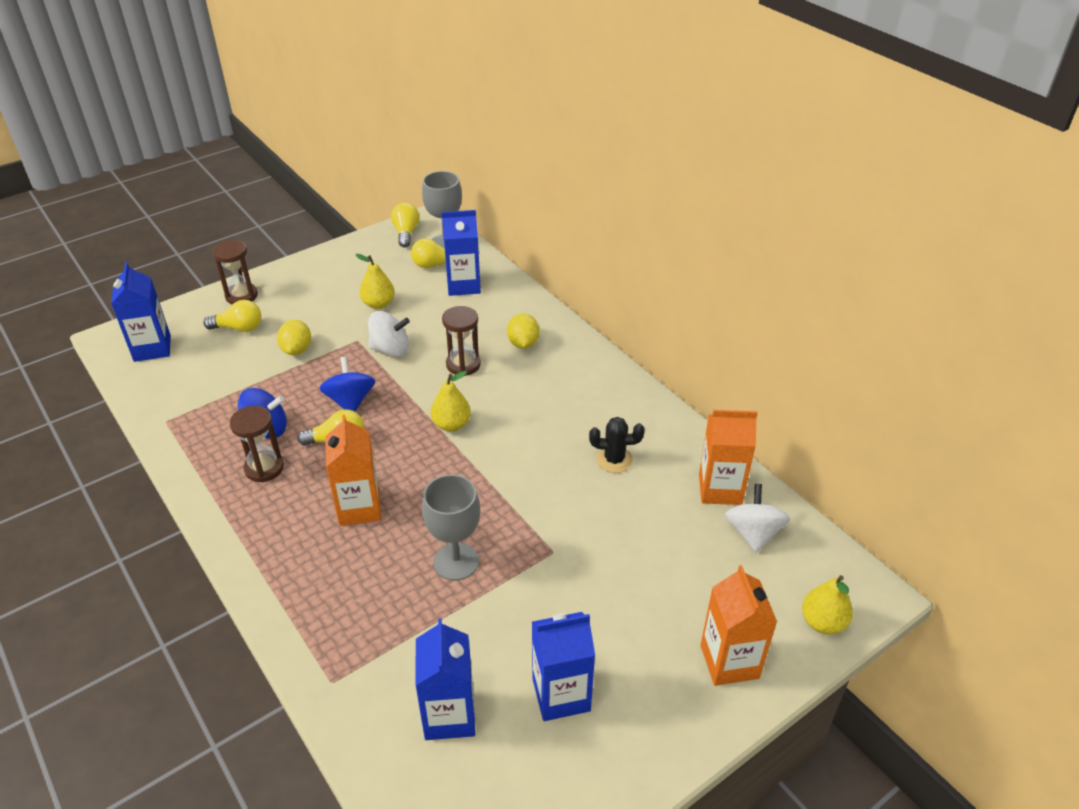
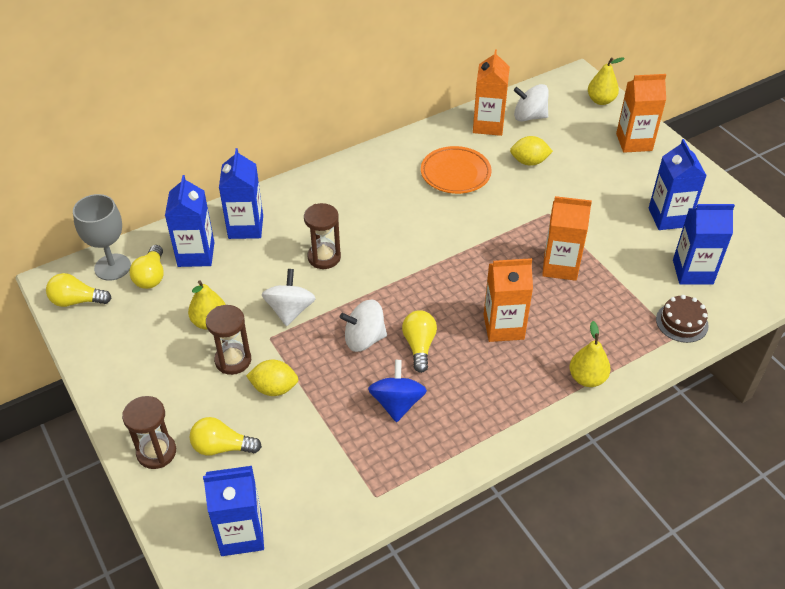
camera: 85 degrees left, 5 degrees up
(239, 328) = (222, 447): yellow light bulb -> yellow light bulb turned 90 degrees counterclockwise
(264, 468) = (452, 400): brown hourglass -> brown hourglass (233, 360)
(350, 401) = (364, 339): blue spinning top -> white spinning top
(355, 691) = (682, 322): none -> brown cake
(451, 424) = (405, 266): yellow pear -> yellow pear (587, 378)
(456, 562) = (560, 266): grey goblet -> orange carton
(503, 310) = (245, 227): none -> blue carton
(523, 343) = (301, 216): yellow lemon -> yellow lemon (529, 162)
(614, 460) = (455, 173): black cactus -> orange plate

